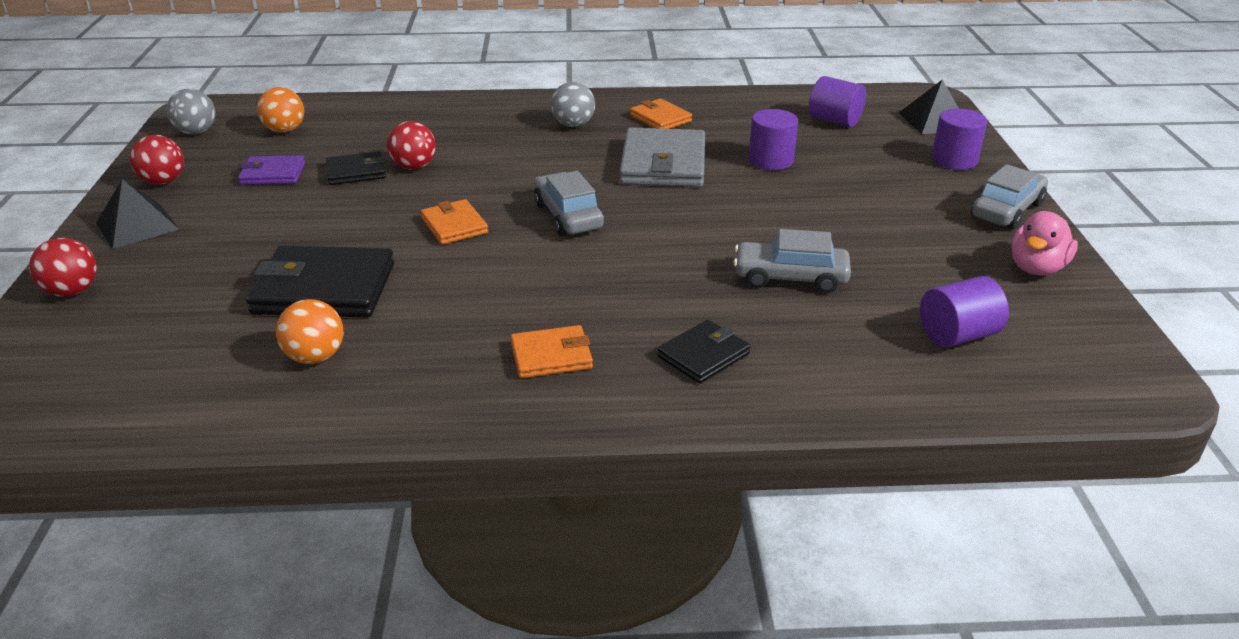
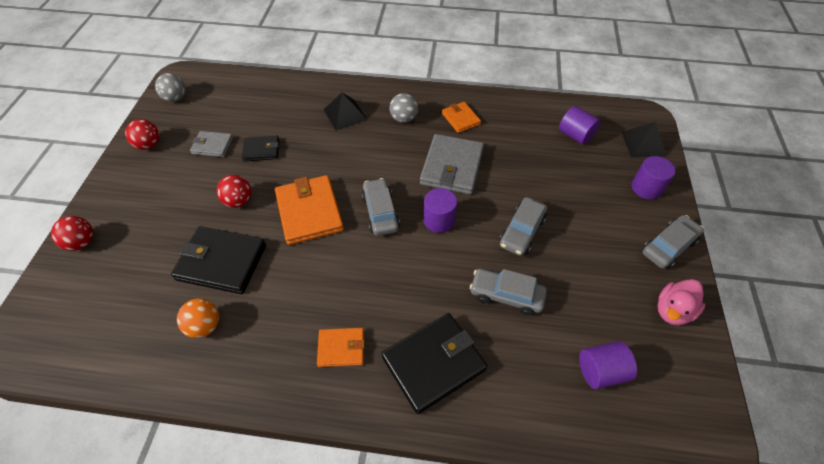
camera: 10 degrees right, 20 degrees up
(137, 226) = (127, 186): black pyramid -> black pyramid (345, 114)
(273, 174) = (212, 146): purple wallet -> grey wallet
(285, 130) = (227, 103): orange ball -> none
(414, 167) = (297, 150): red ball -> red ball (238, 201)
(454, 225) = (309, 212): orange wallet -> orange wallet, size x1.80
(703, 355) = (433, 363): black wallet -> black wallet, size x1.80
(771, 160) = (522, 172): purple cylinder -> purple cylinder (439, 220)
(790, 215) = (522, 232): none -> grey car

